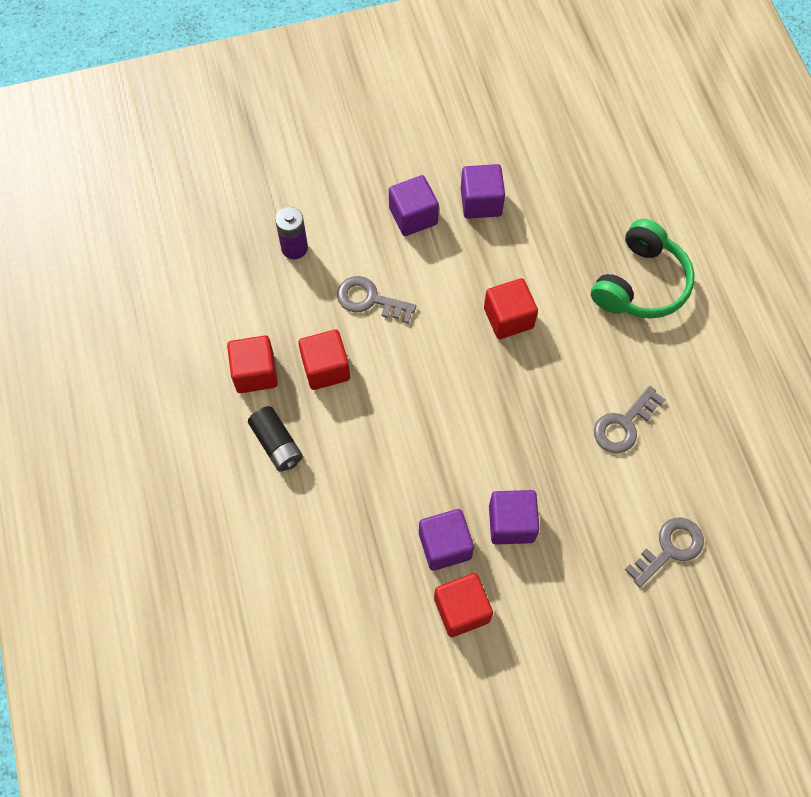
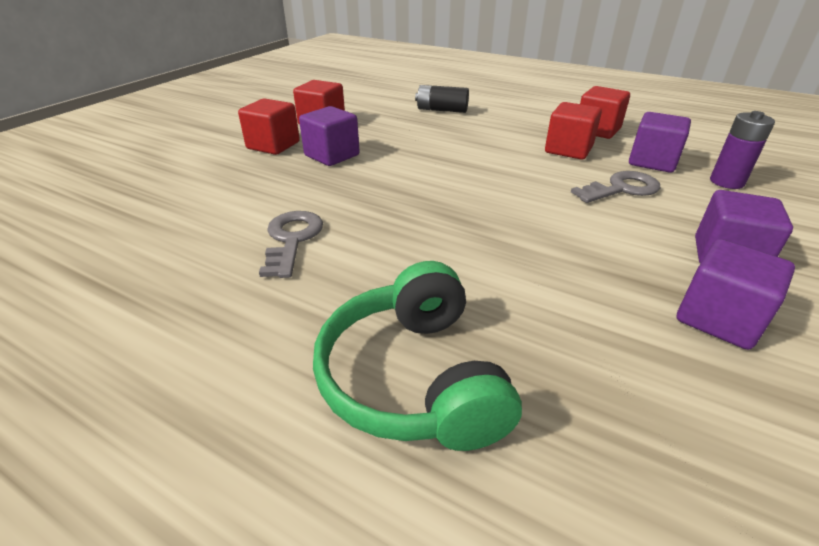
camera: 135 degrees right, 30 degrees down
(277, 444) = (527, 119): black battery -> black battery (442, 110)
(445, 545) = (365, 133): purple cube -> purple cube (652, 162)
(508, 318) = (506, 243): red cube -> red cube (273, 145)
(669, 548) = (177, 197): grey key -> none

